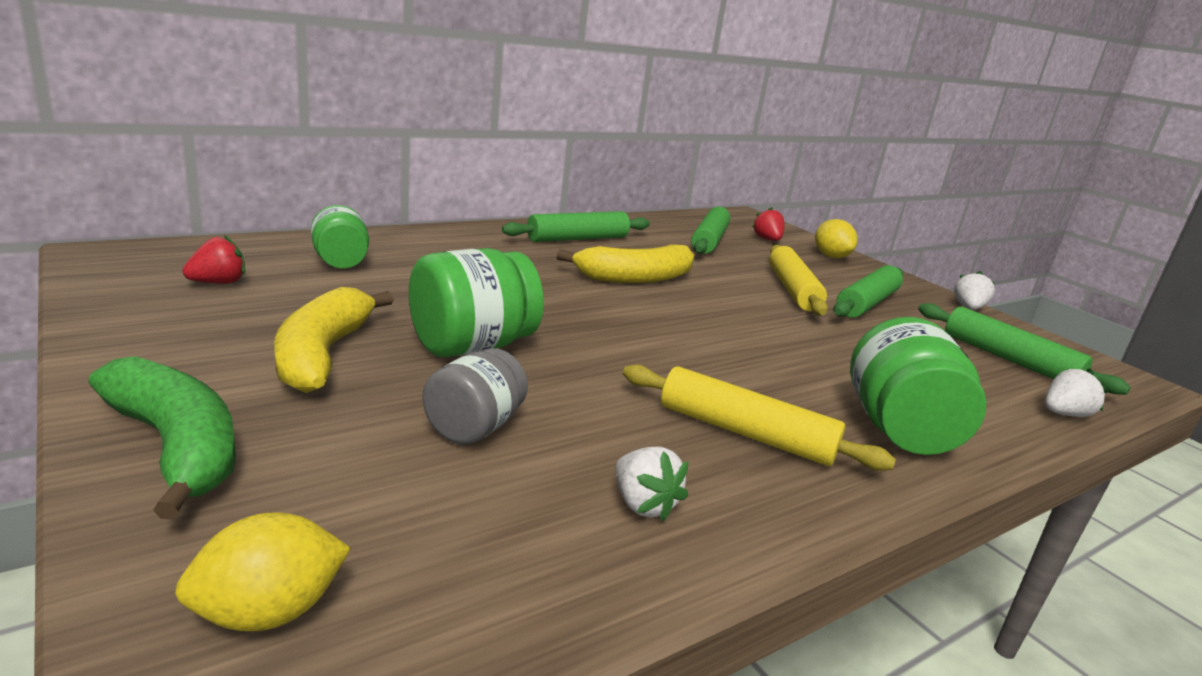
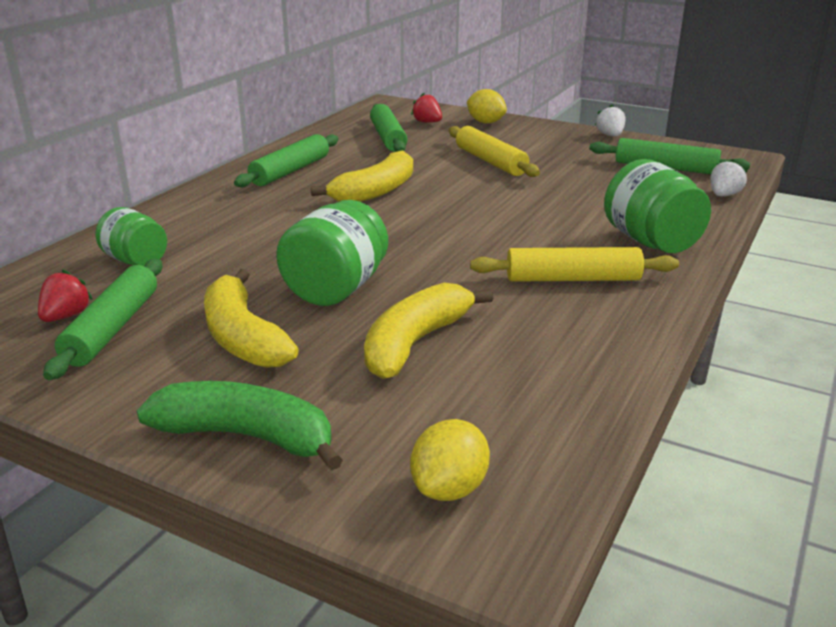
camera: 25 degrees left, 5 degrees up
(474, 427) = (415, 343): grey jar -> yellow banana
(643, 504) = (567, 345): white strawberry -> none
(867, 303) = (547, 155): green rolling pin -> green rolling pin (113, 328)

